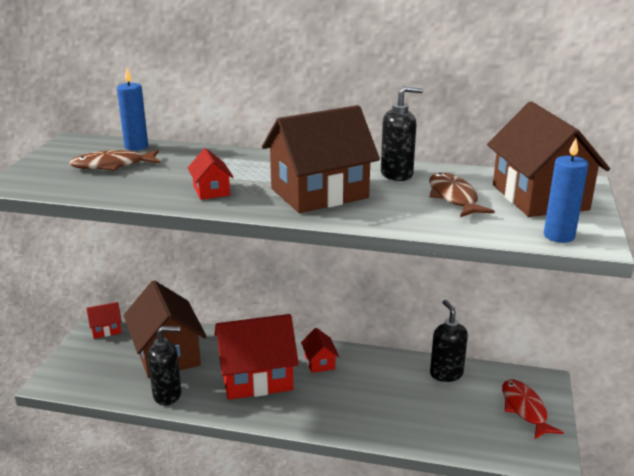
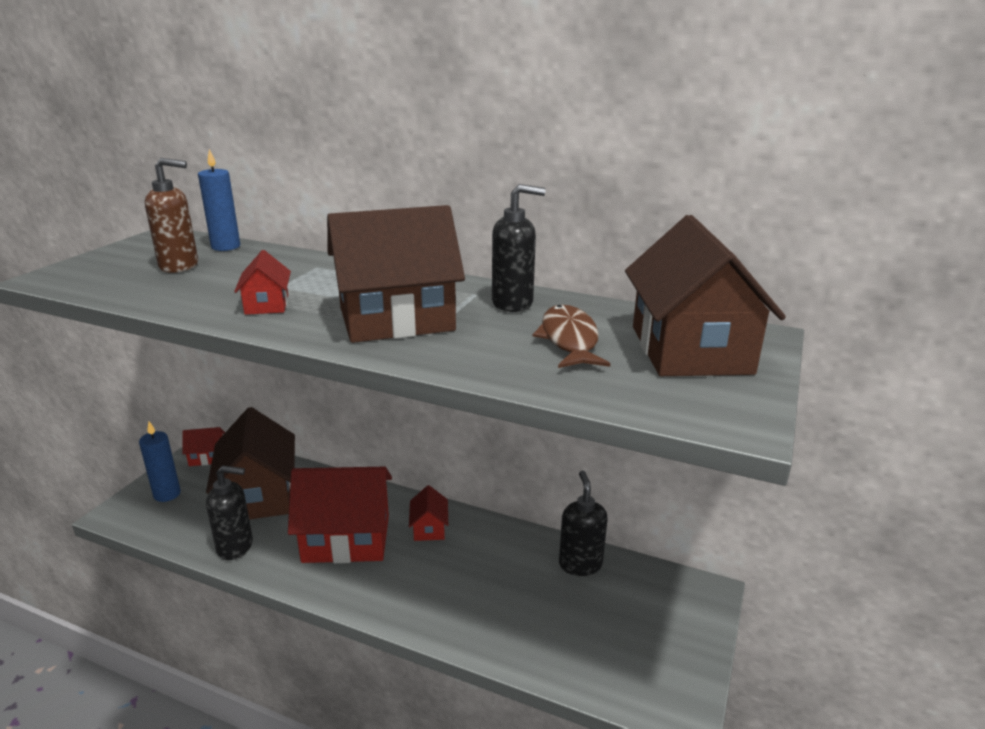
camera: 10 degrees right, 0 degrees up
(112, 165) = (180, 266): brown fish -> brown soap dispenser
(525, 409) = (668, 629): red fish -> none
(559, 236) = (690, 409): blue candle -> blue candle (167, 494)

